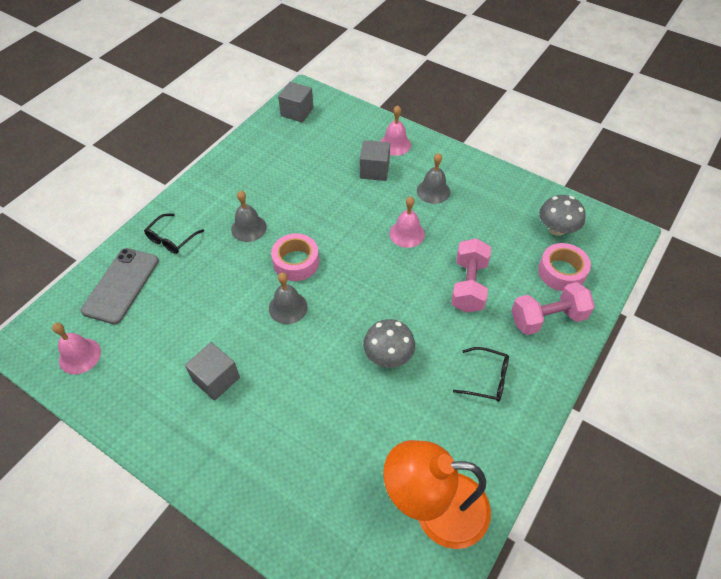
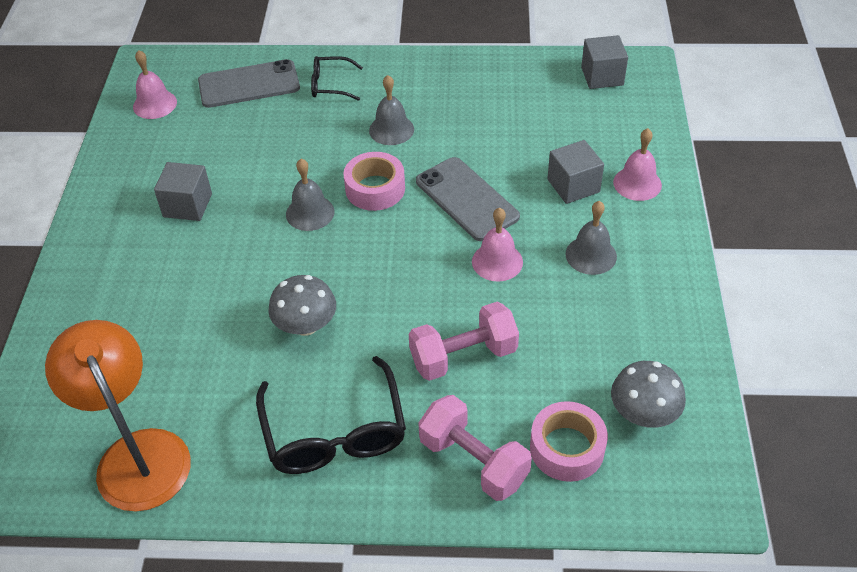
camera: 60 degrees right, 5 degrees down
(344, 222) = (467, 199): none -> grey phone
(487, 379) = (334, 432): black glasses -> black glasses, size x1.82

